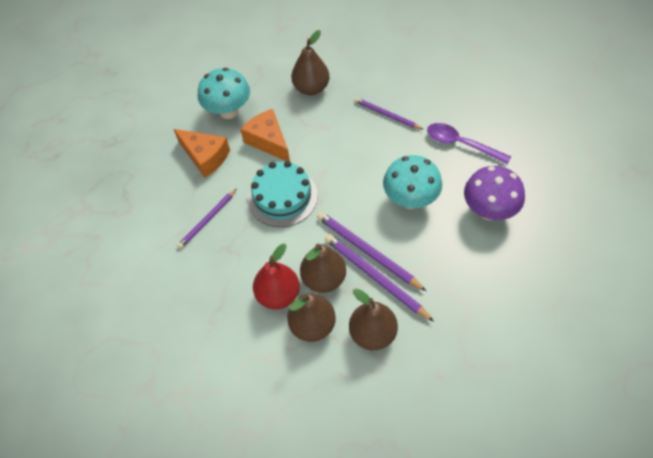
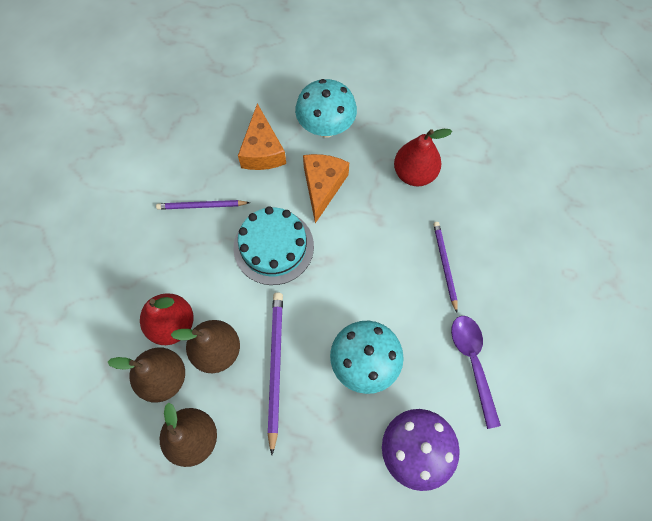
camera: 45 degrees right, 10 degrees up
(311, 88) = (414, 174): brown pear -> red pear
(375, 277) = (253, 395): purple pencil -> none

